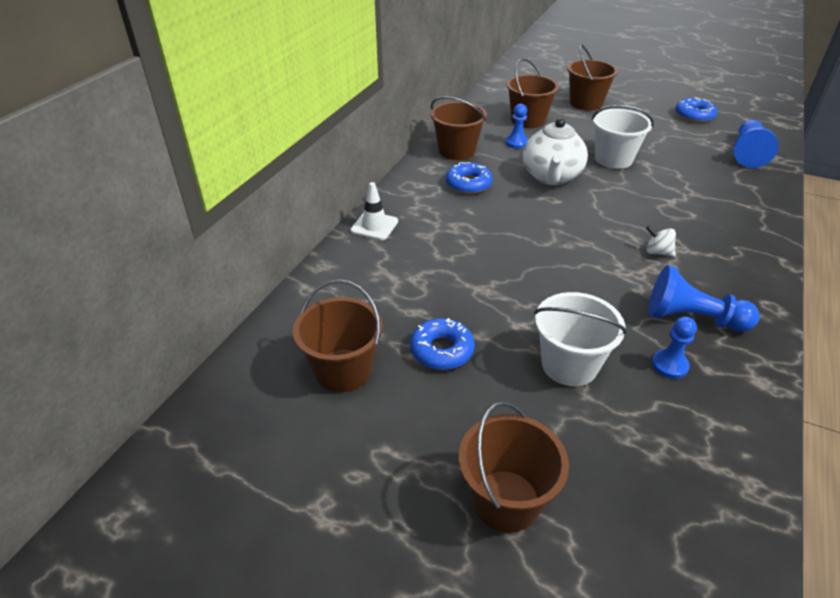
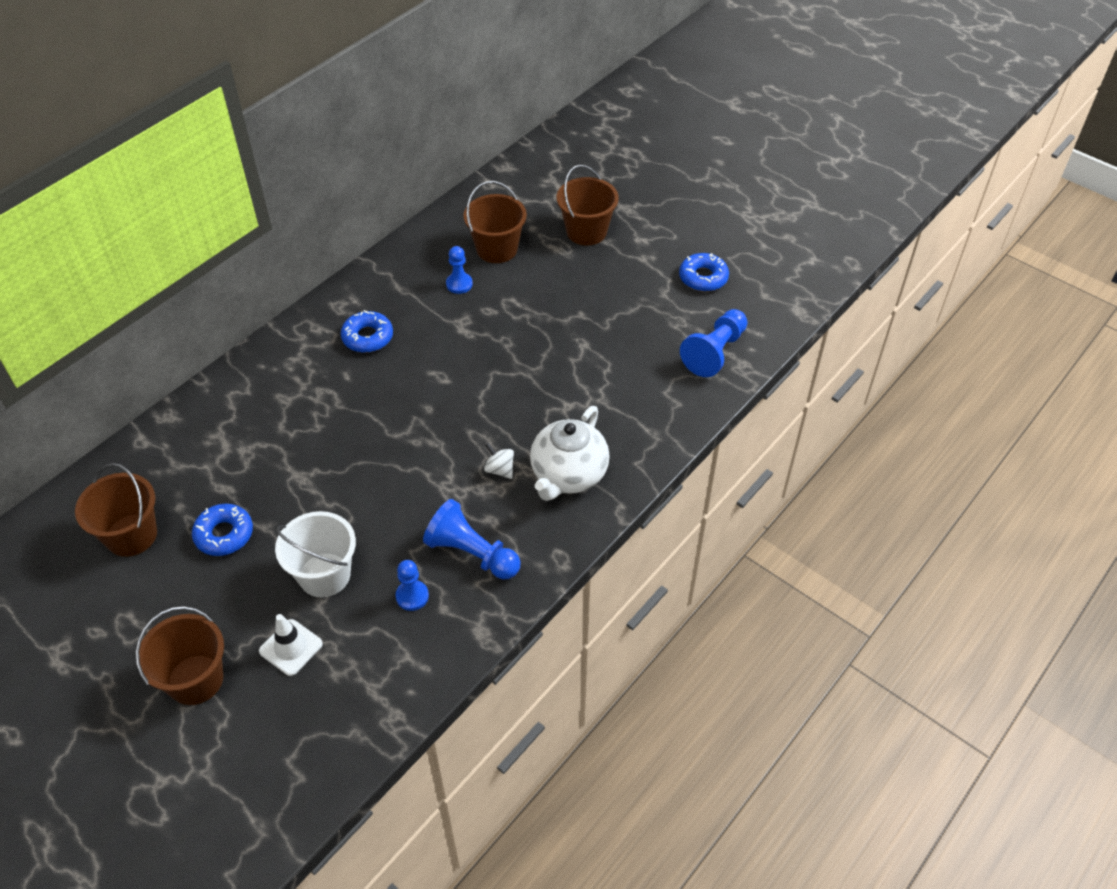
camera: 15 degrees right, 10 degrees up
(374, 226) = (241, 376): white traffic cone -> white traffic cone (291, 647)
(457, 151) = (385, 284): brown bucket -> none
(551, 177) = (463, 344): white teapot -> white teapot (568, 475)
(613, 159) = (551, 331): white bucket -> none

